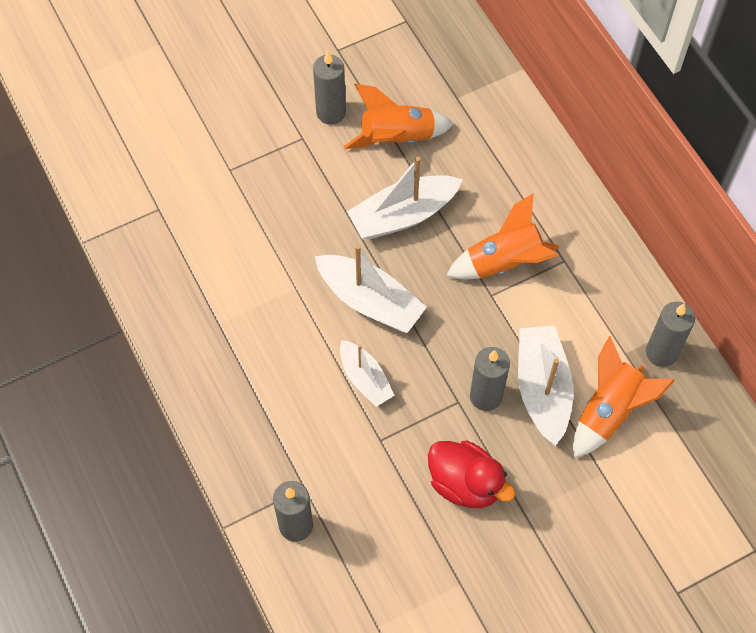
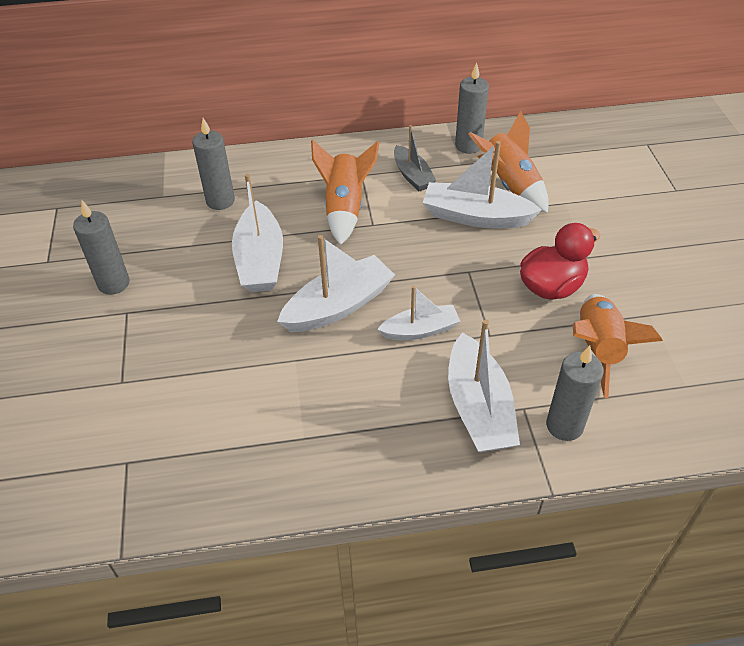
camera: 70 degrees left, 15 degrees down
(293, 450) = (478, 407): none -> white boat
(397, 138) = (176, 244): orange rocket -> orange rocket (598, 349)
(486, 396) = (470, 252): grey candle -> grey candle (220, 201)
(583, 310) = (412, 175): none -> grey boat

